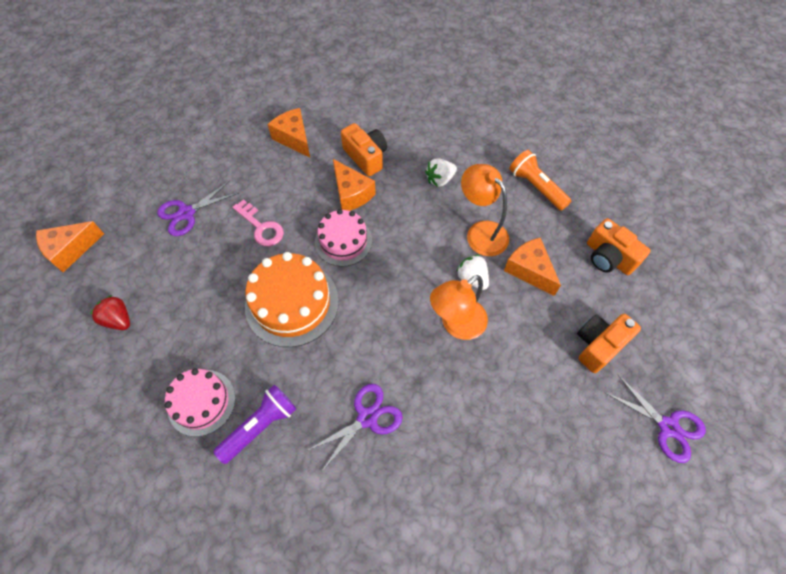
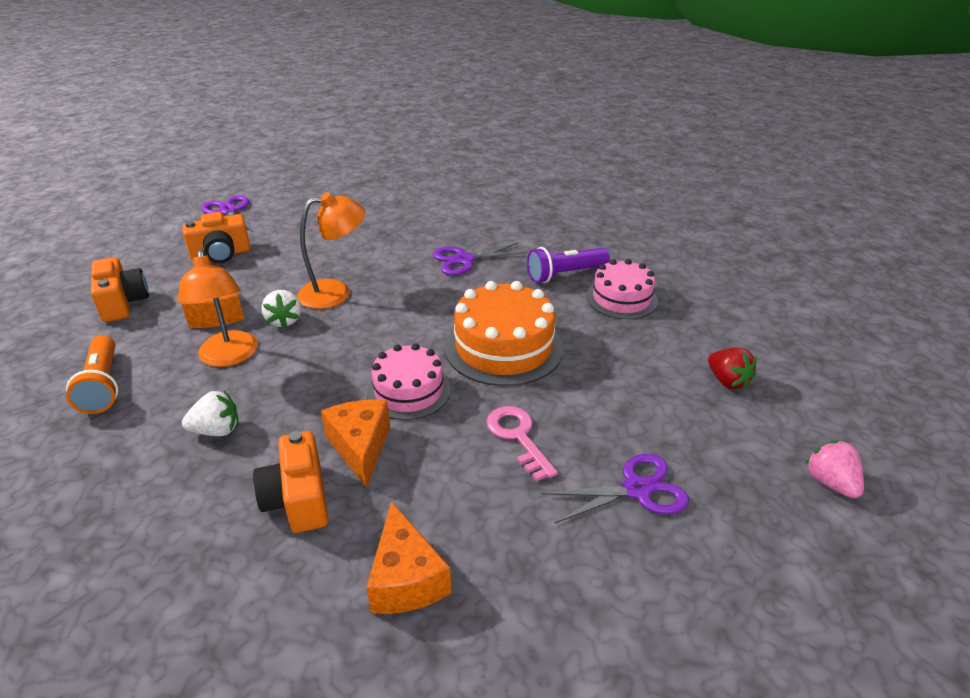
camera: 160 degrees left, 25 degrees down
(70, 250) = (830, 483): orange cheese -> pink strawberry

